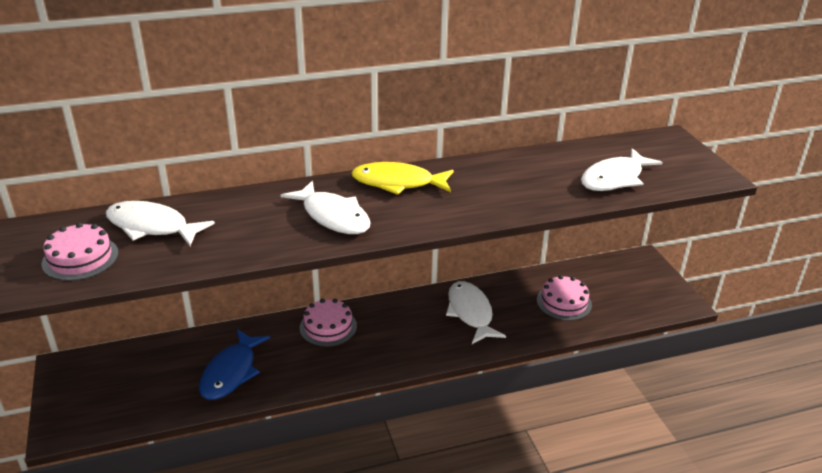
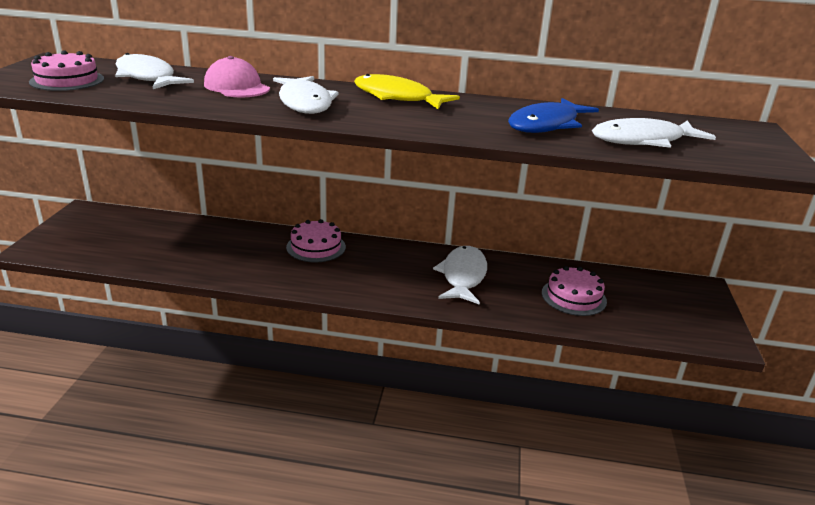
camera: 25 degrees right, 5 degrees down
(231, 372) = (201, 253): blue fish -> blue fish (546, 125)
(250, 213) = (236, 87): none -> pink cap

